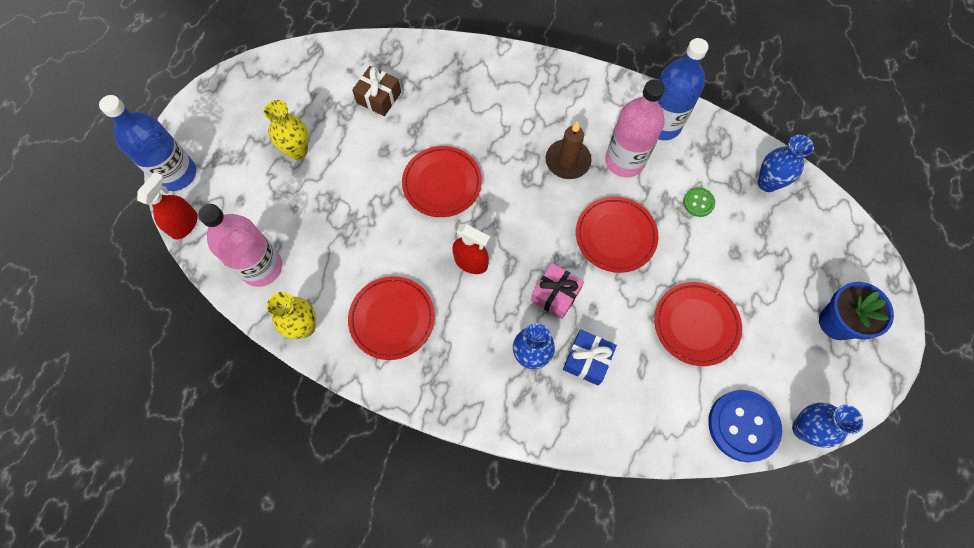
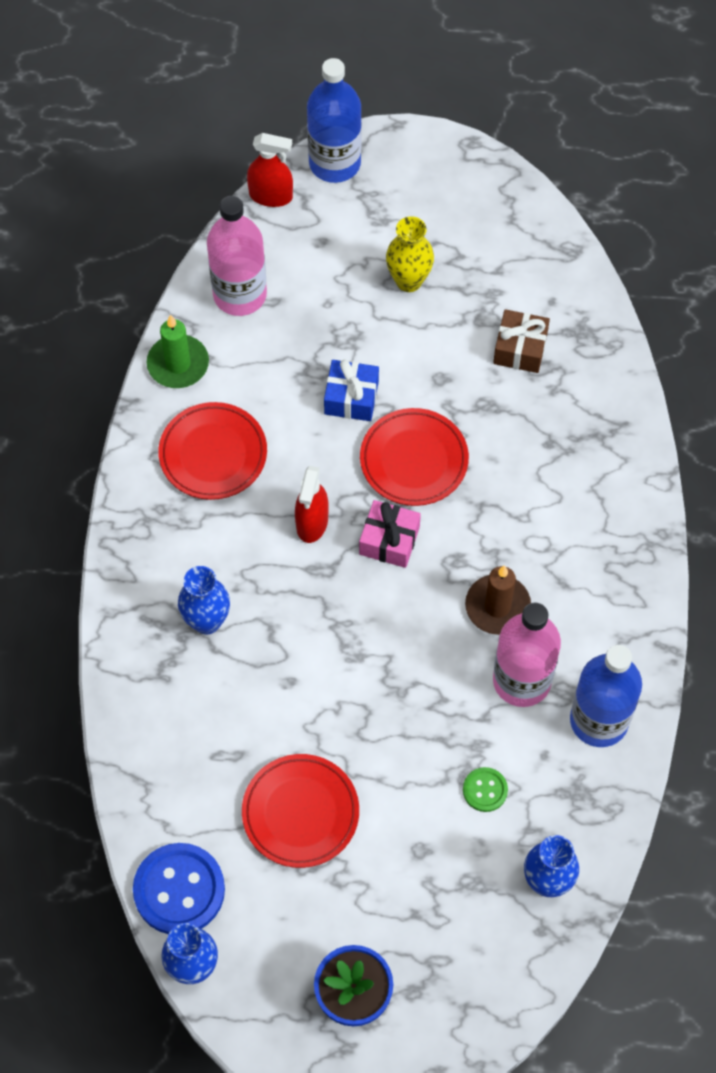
camera: 75 degrees right, 5 degrees down
(304, 327) = (178, 364): yellow vase -> green candle
(555, 295) = (295, 632): pink gift -> pink gift (389, 540)
(587, 360) = (218, 688): blue gift -> blue gift (351, 398)
(615, 236) = (400, 690): red plate -> none

